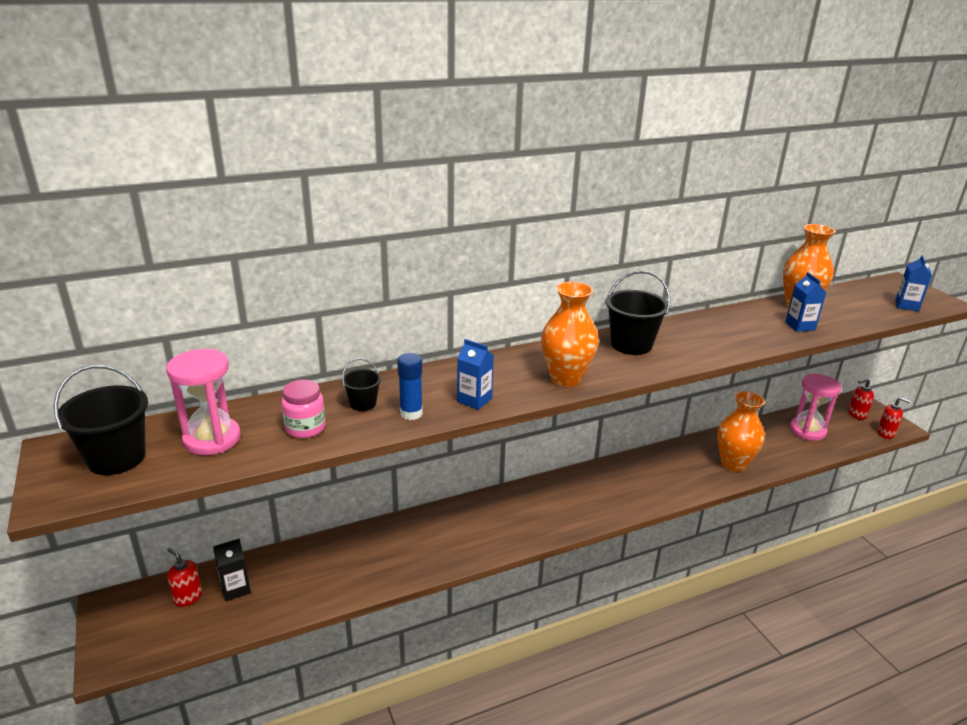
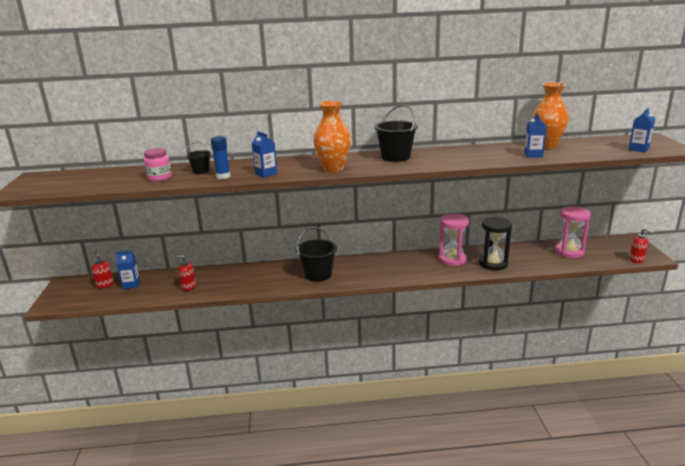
camera: 20 degrees right, 5 degrees down
(116, 458) = (57, 181): black bucket -> black bucket (318, 275)
(212, 439) = (108, 178): pink hourglass -> pink hourglass (452, 259)
(235, 589) = (131, 285): black carton -> blue carton
(733, 464) = (493, 264): orange vase -> black hourglass
(856, 414) = (620, 247): red soap dispenser -> red soap dispenser (188, 287)

